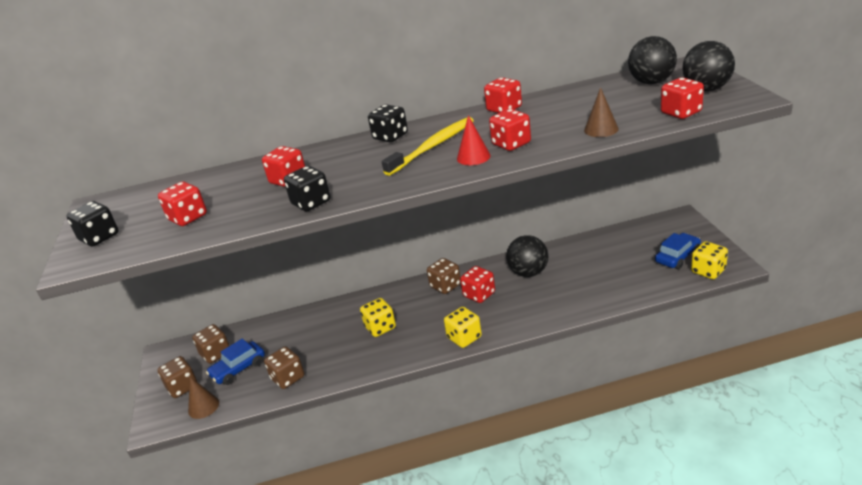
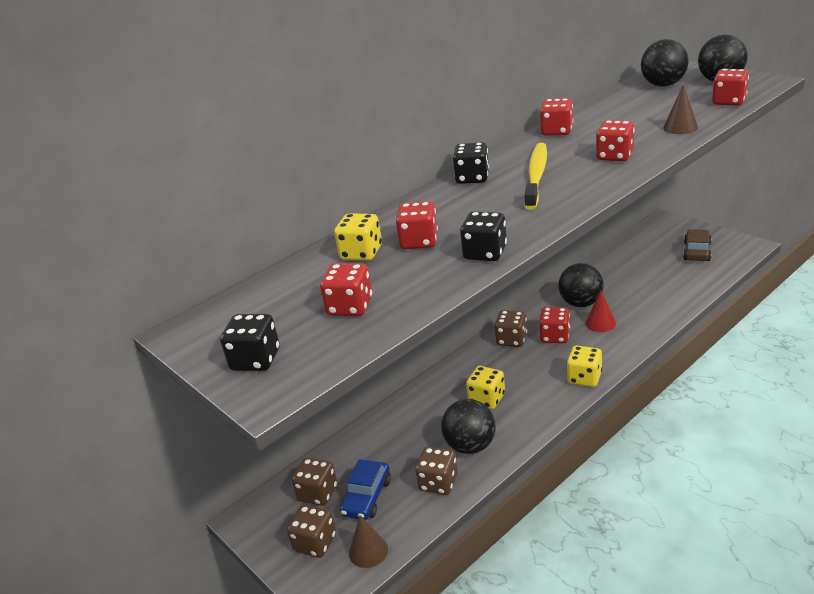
camera: 30 degrees left, 0 degrees up
(334, 359) = (470, 446): none -> black ball
(473, 157) = (595, 174): red cone -> red cone (600, 323)
(677, 257) = (696, 252): blue car -> brown car
(708, 271) = (734, 255): yellow dice -> yellow dice (361, 253)

